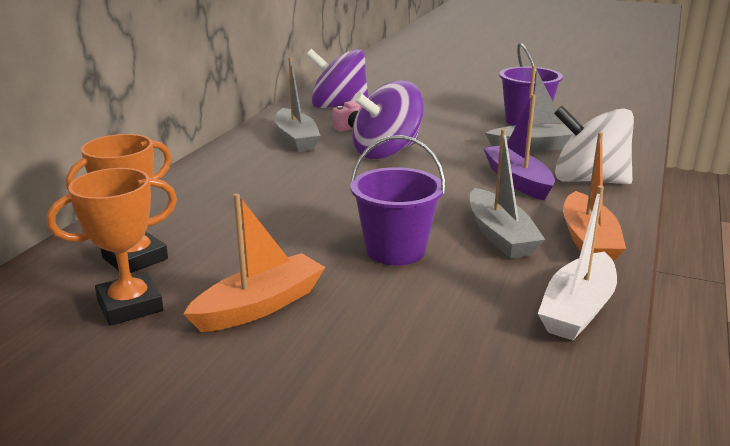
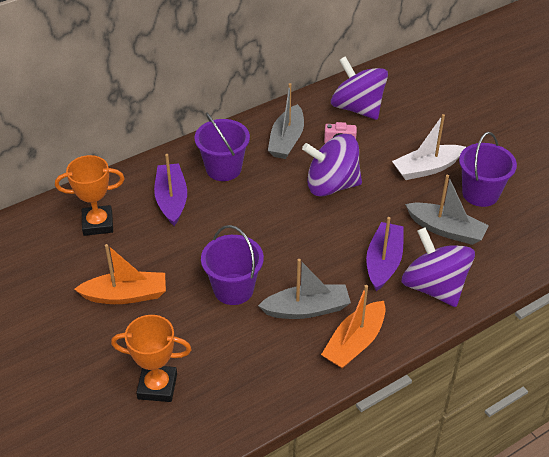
camera: 35 degrees right, 20 degrees up
(130, 306) = (69, 261): orange trophy -> orange trophy (157, 386)
(217, 210) = (171, 200): none -> purple boat
(252, 173) = (223, 169): none -> purple bucket
(500, 236) = (307, 309): grey boat -> grey boat turned 120 degrees counterclockwise
(577, 309) = (277, 390): white boat -> white boat (426, 168)
(588, 180) = (434, 287): white spinning top -> purple spinning top

